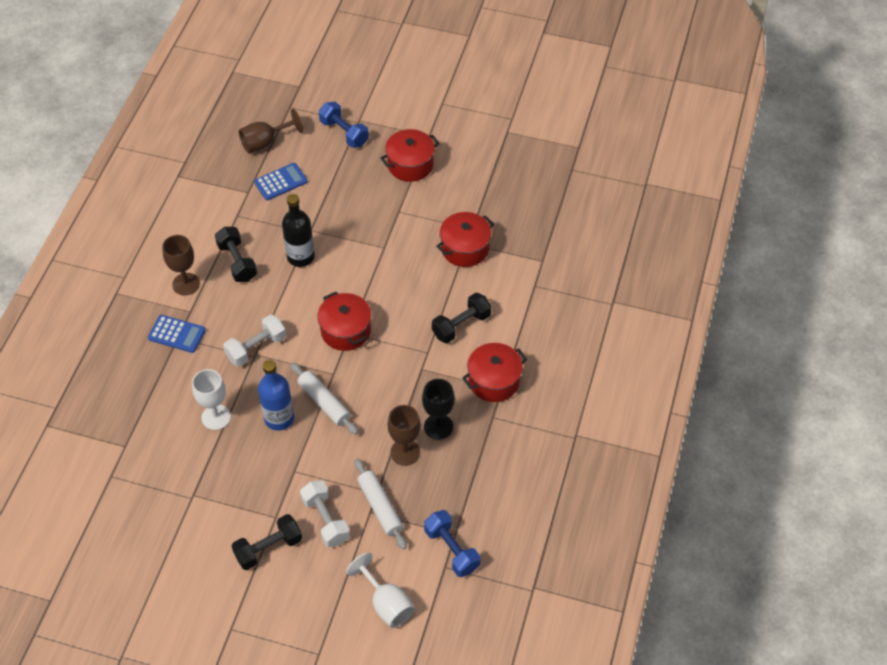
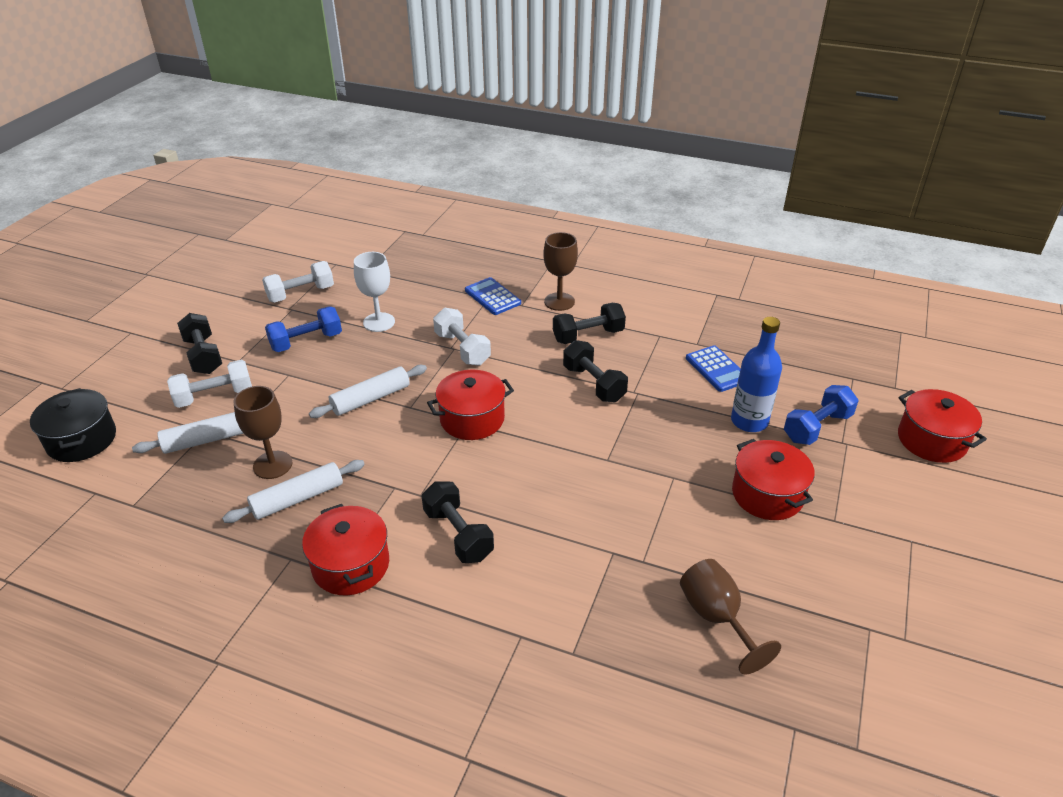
camera: 95 degrees right, 15 degrees down
(166, 494) = (301, 294): none -> white dumbbell
(177, 334) = (492, 297): blue calculator -> blue calculator turned 120 degrees clockwise
(265, 142) = (783, 357): brown goblet -> brown goblet (716, 618)
(279, 418) = (361, 364): blue bottle -> blue bottle (749, 421)
(300, 257) = (593, 384): black bottle -> black dumbbell
(386, 603) = (82, 440): white goblet -> black pot
(438, 426) = (298, 499): black goblet -> white rolling pin
(451, 550) = (113, 500): blue dumbbell -> blue dumbbell (306, 341)
(465, 248) = (602, 549): red pot -> red pot (931, 440)

